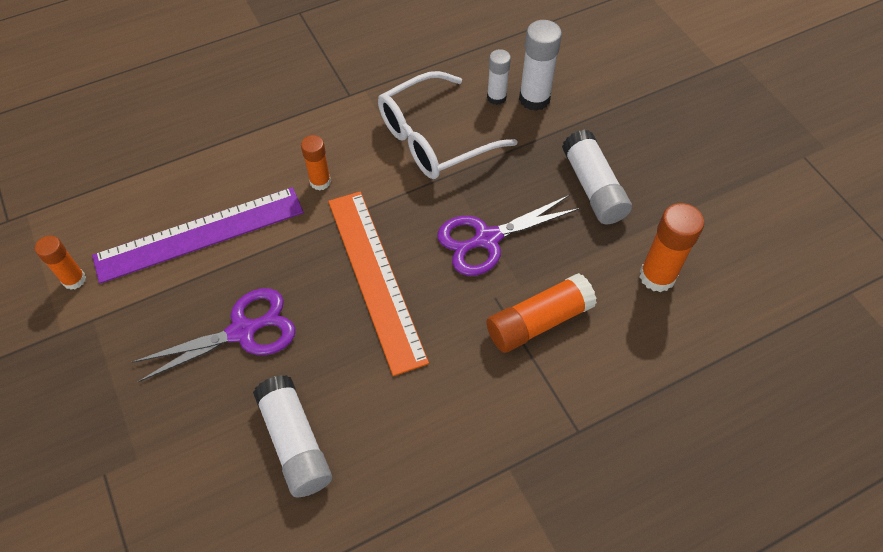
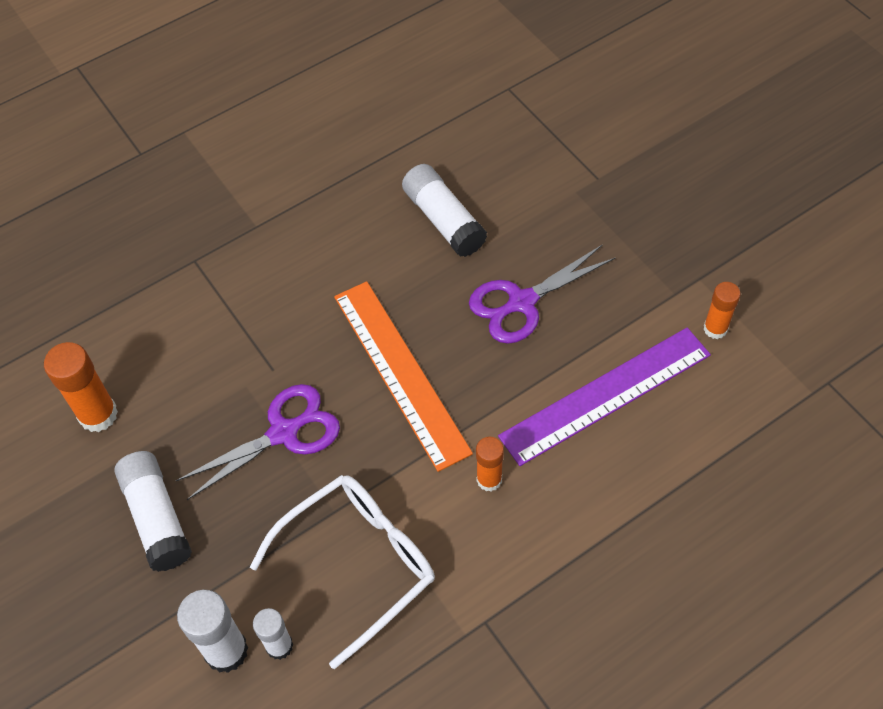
camera: 175 degrees right, 0 degrees up
(538, 321) = (227, 351): orange glue stick -> none

